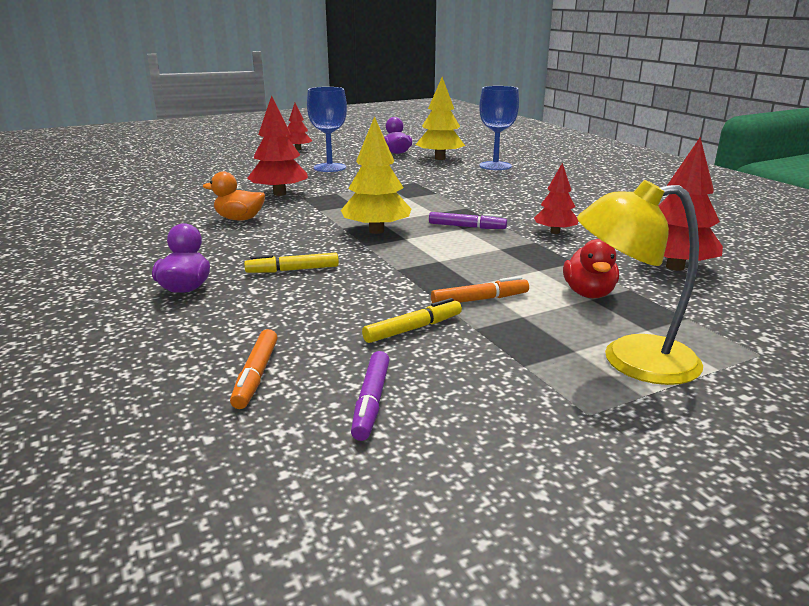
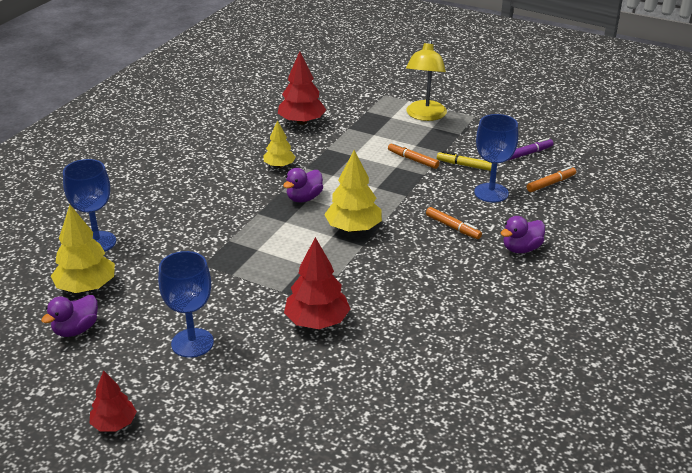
camera: 125 degrees left, 10 degrees up
(239, 219) = (402, 302): orange duck -> none
(293, 270) = (453, 227): yellow marker -> orange marker
(316, 318) = (491, 193): none -> blue goblet
(466, 227) = (304, 198): purple marker -> purple duck
(555, 232) = (279, 166): red tree -> yellow tree
(588, 294) = (368, 136): red duck -> none
(630, 360) = (425, 116): yellow lamp -> yellow lamp turned 45 degrees clockwise

